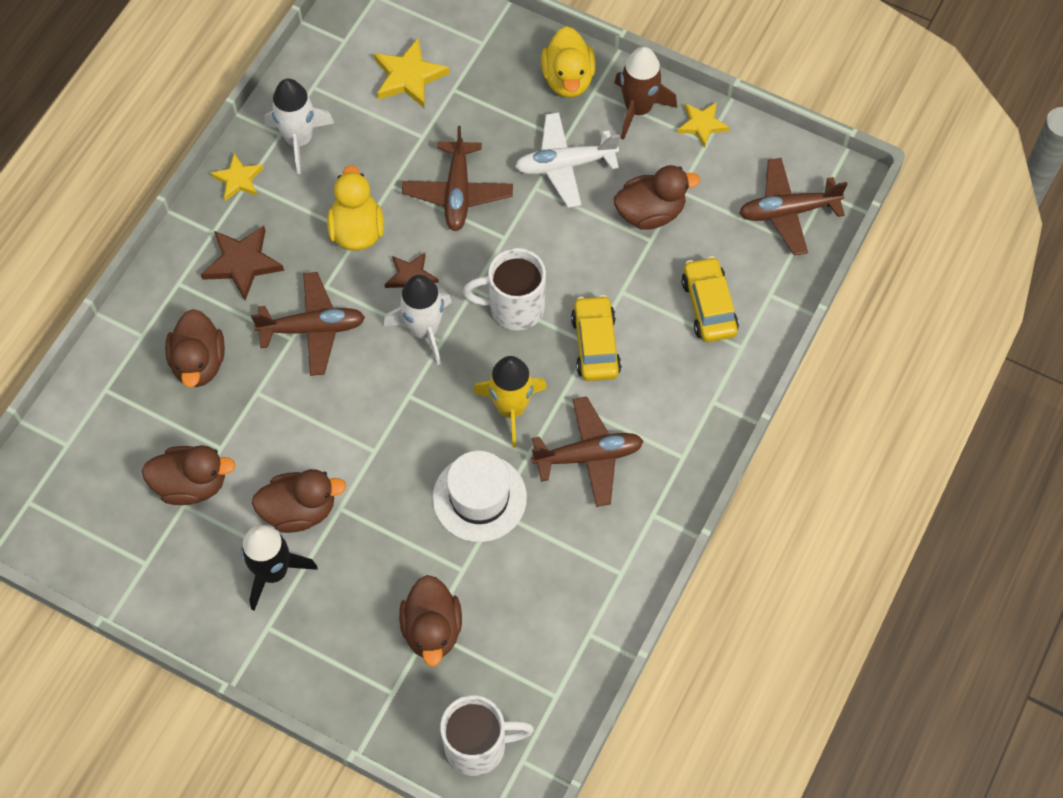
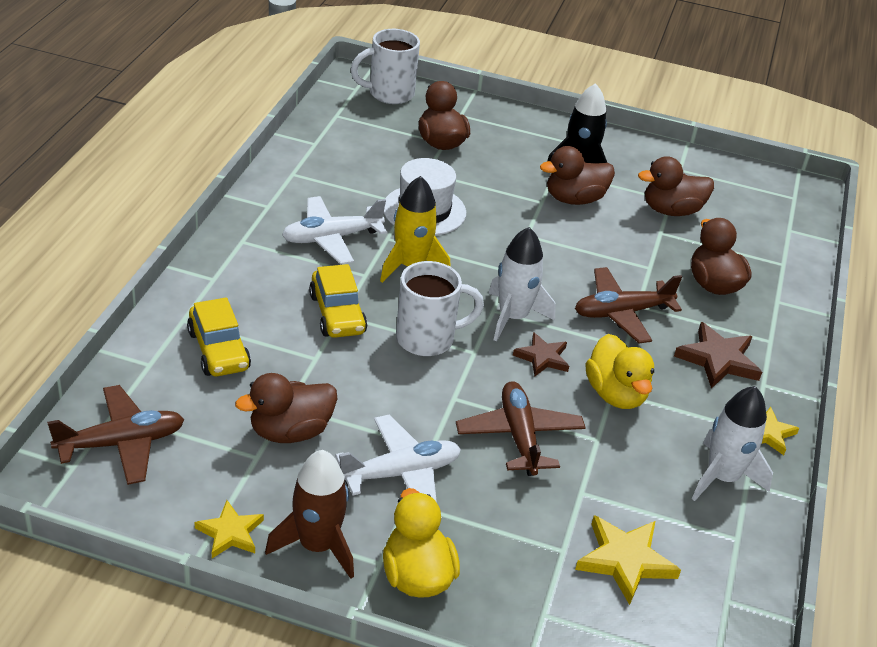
camera: 165 degrees right, 25 degrees down
(588, 456) = (331, 238): brown plane -> white plane

